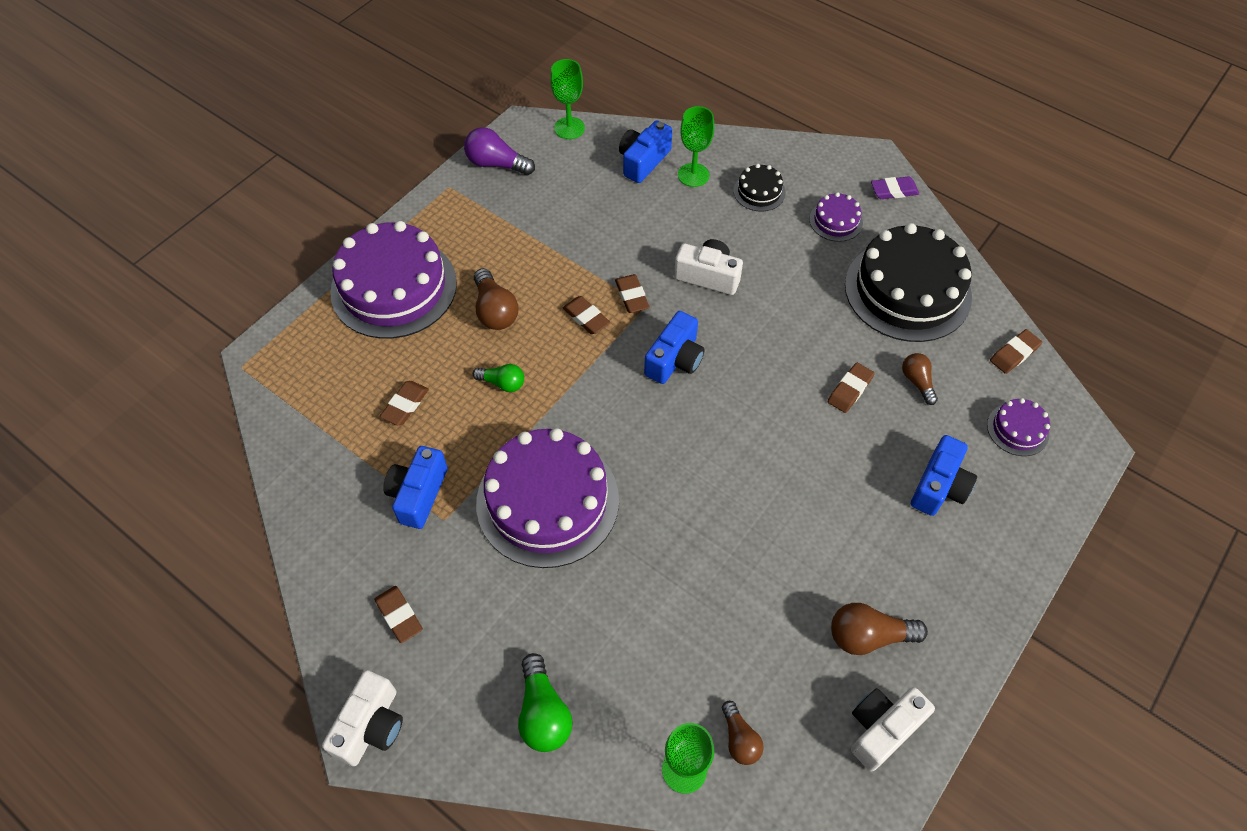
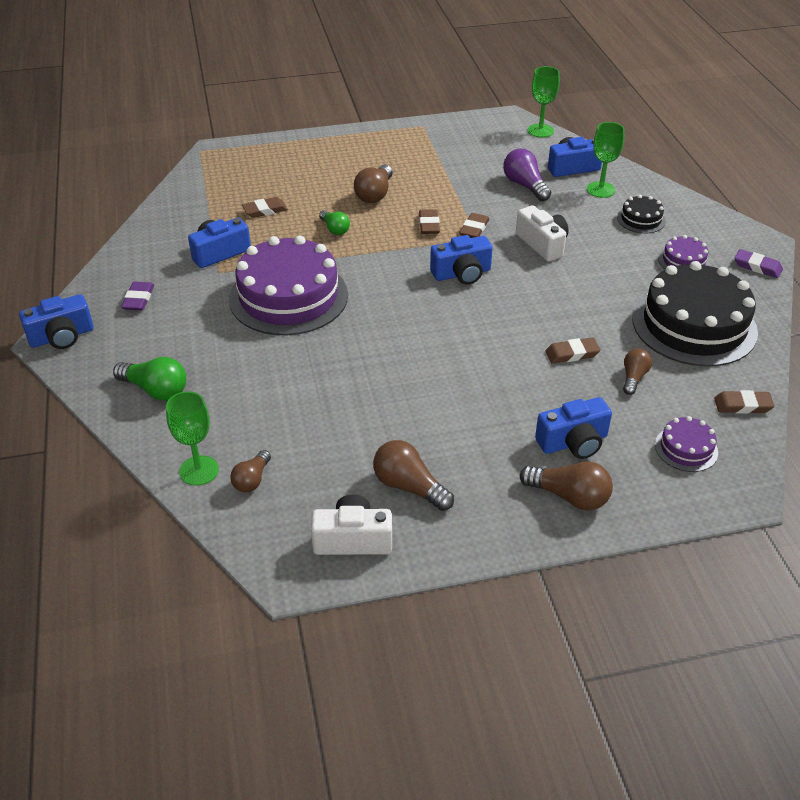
camera: 40 degrees right, 15 degrees down
(371, 726) = (62, 336): white camera -> blue camera
(394, 287) = (328, 156): purple cake -> none
(399, 615) = (138, 299): brown eraser -> purple eraser
(496, 164) = (467, 128): purple light bulb -> purple light bulb (525, 185)
(543, 713) = (156, 390): green light bulb -> green light bulb turned 90 degrees counterclockwise
(987, 545) = (569, 496): none -> brown light bulb

